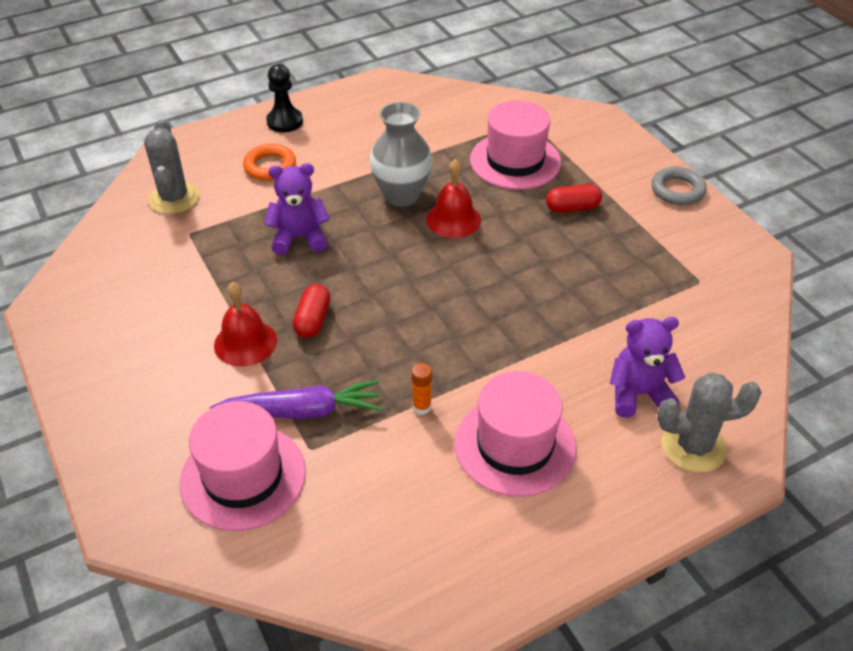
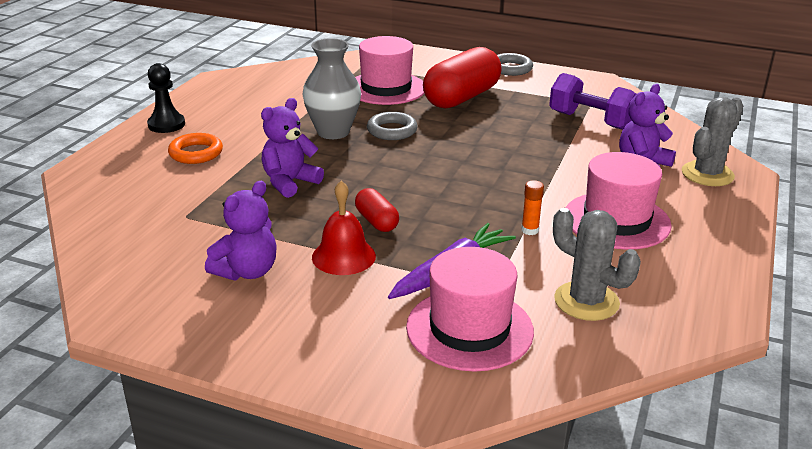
camera: 40 degrees left, 15 degrees down
(166, 316) = (247, 271): none -> purple teddy bear
(174, 198) = (135, 201): grey cactus -> grey cactus (586, 301)
(453, 219) = (392, 130): red bell -> grey ring
(572, 208) = (461, 97): red capsule -> red capsule, size x2.07
(666, 306) = (590, 121): none -> purple dumbbell

